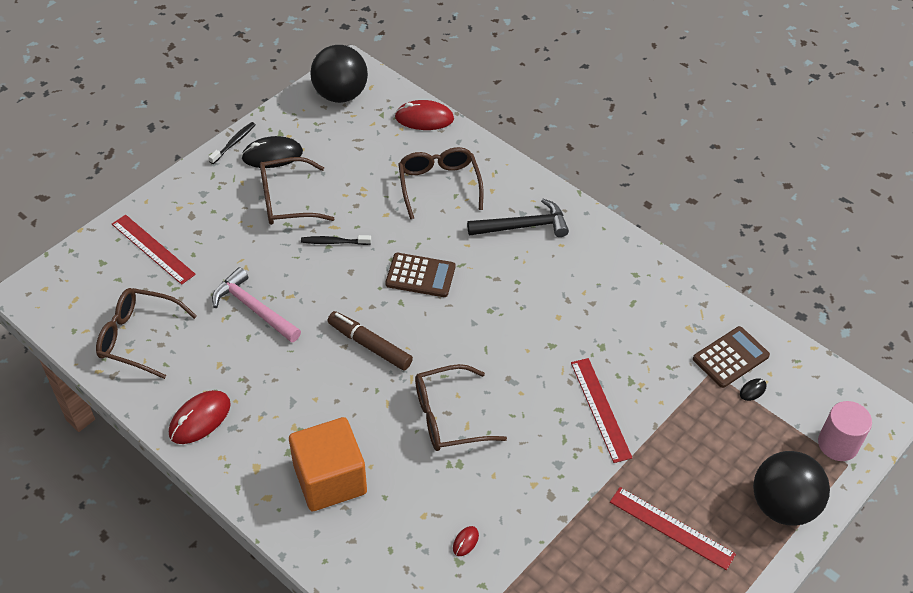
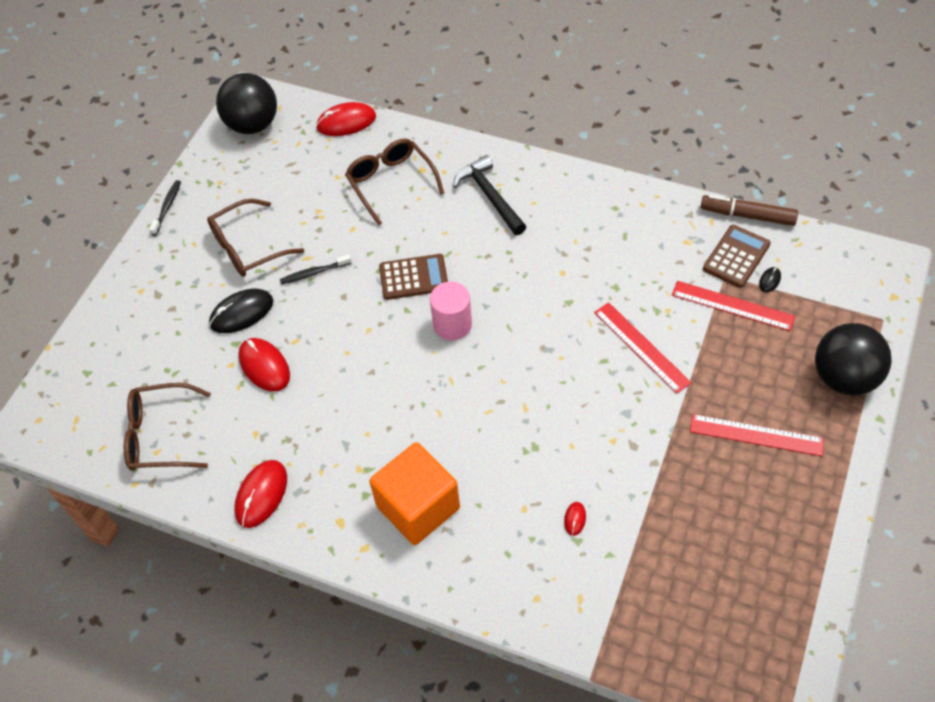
camera: 15 degrees left, 5 degrees up
(153, 249) = (133, 341): red ruler -> red ruler (732, 305)
(253, 309) = (264, 366): pink hammer -> red mouse
(272, 155) = (212, 207): black mouse -> black mouse (241, 313)
(369, 345) = (396, 362): brown marker -> brown marker (747, 215)
(448, 417) = (503, 405): brown glasses -> none
(523, 226) = (489, 196): black hammer -> black hammer turned 90 degrees counterclockwise
(838, 444) = (866, 303): pink cylinder -> pink cylinder (452, 324)

